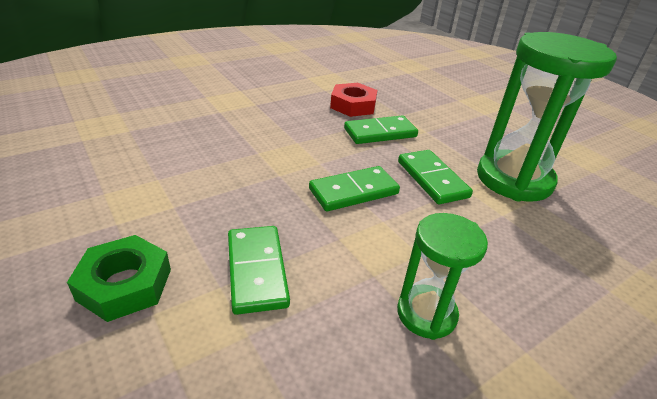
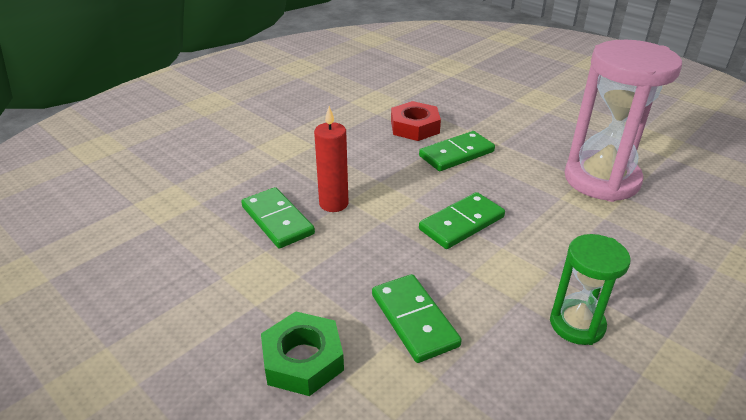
camera: 10 degrees left, 0 degrees up
(243, 152) = (333, 204): none -> red candle
(432, 179) = (528, 195): green domino -> green domino (277, 220)
(514, 179) = (601, 180): green hourglass -> pink hourglass

